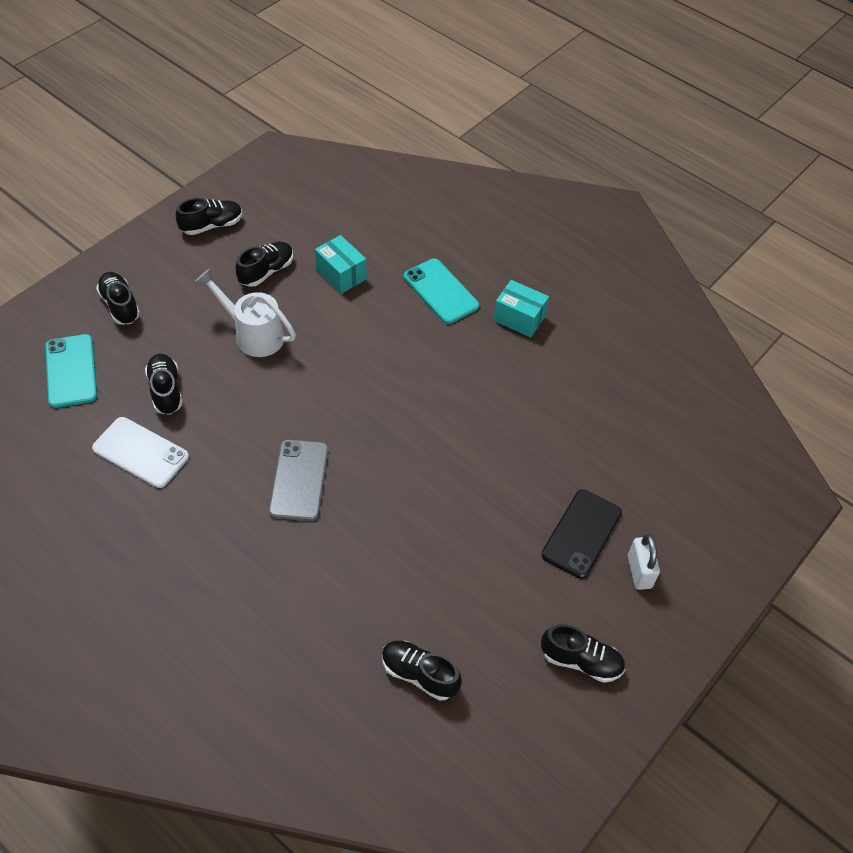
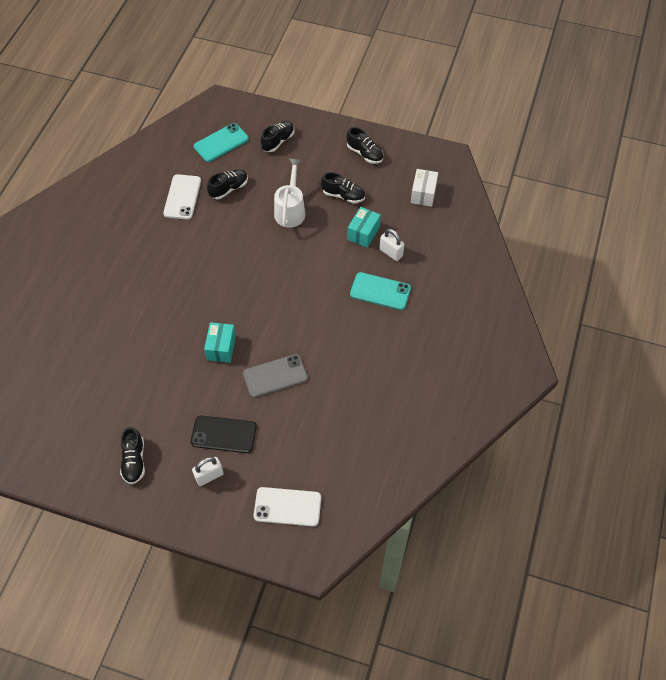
camera: 70 degrees right, 5 degrees up
(299, 480) = (197, 275): grey phone -> grey phone (275, 376)
(317, 196) = (423, 194): none -> white box
(388, 260) = (391, 252): none -> white padlock
(419, 674) = (96, 381): black shoe -> none
(441, 291) = (380, 291): turquoise phone -> turquoise phone turned 75 degrees clockwise
(519, 318) = (382, 343): turquoise box -> turquoise box (221, 348)
(714, 497) = (287, 507): none -> white phone

